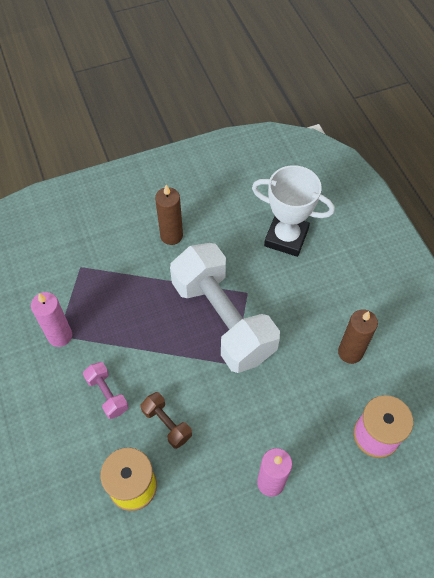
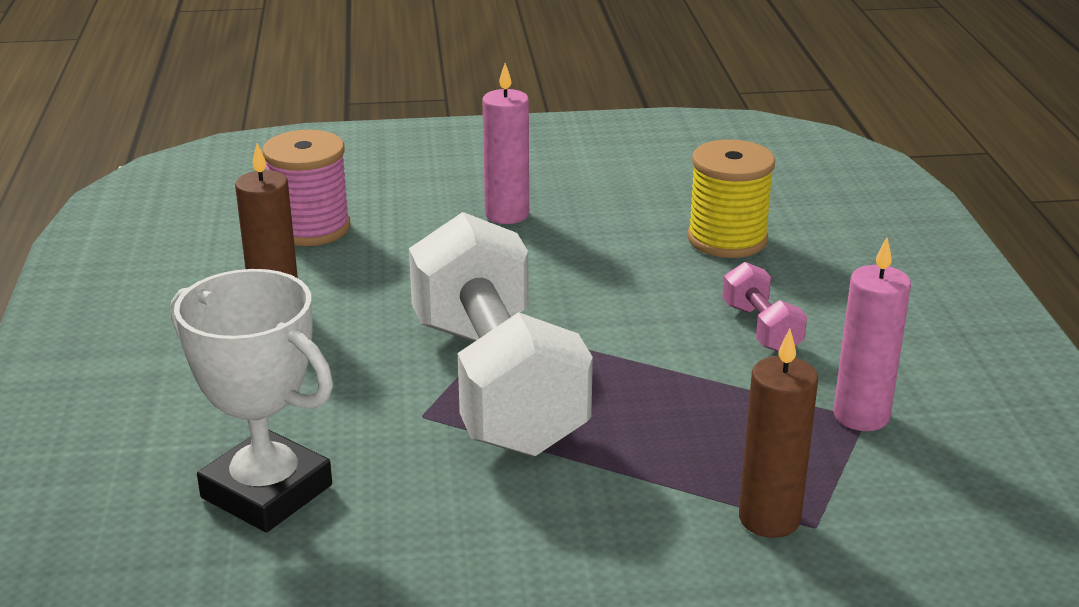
camera: 165 degrees left, 30 degrees down
(167, 424) = (655, 284): brown dumbbell -> none
(171, 236) = (559, 547): brown candle -> brown candle (769, 519)

